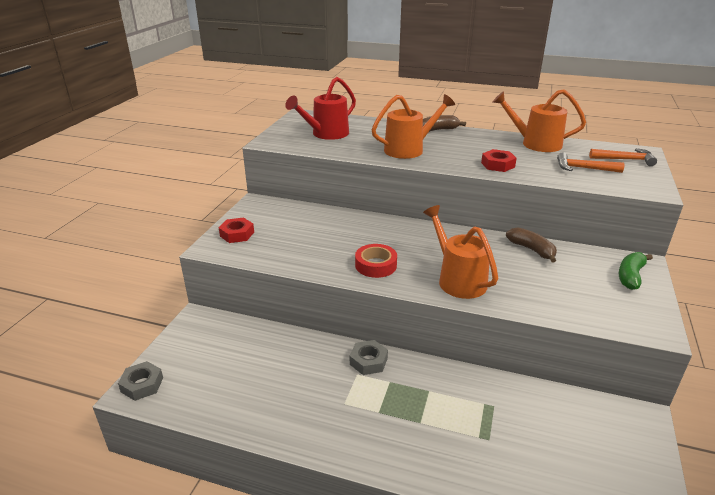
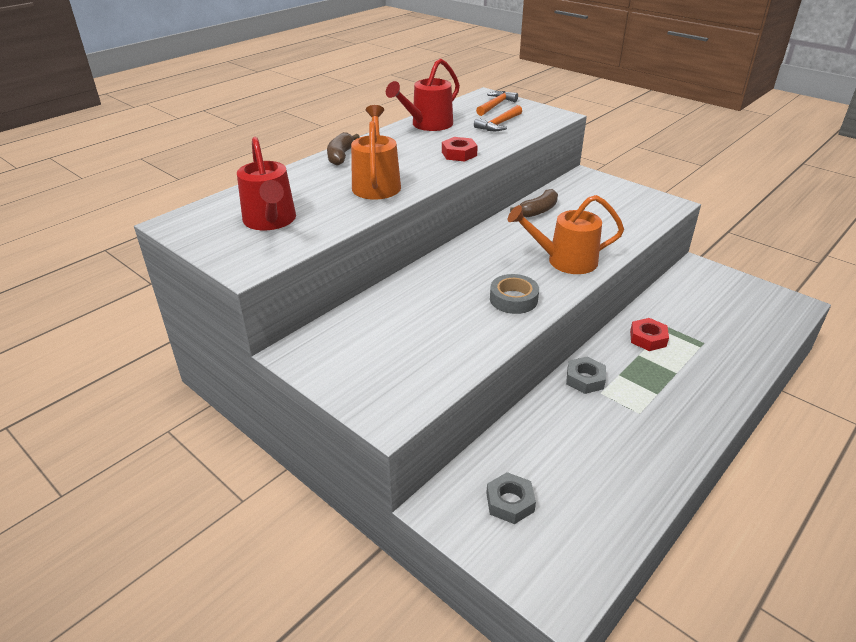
camera: 65 degrees left, 5 degrees up
(142, 385) = (552, 589): grey nut -> grey nut (510, 502)
(237, 234) = (370, 388): red nut -> red nut (648, 338)
(376, 265) = (513, 299): red tape -> grey tape
(531, 250) = (538, 211): brown banana -> brown banana turned 150 degrees clockwise
(535, 143) = (427, 125): orange watering can -> red watering can
(630, 276) = (601, 187): green banana -> none

